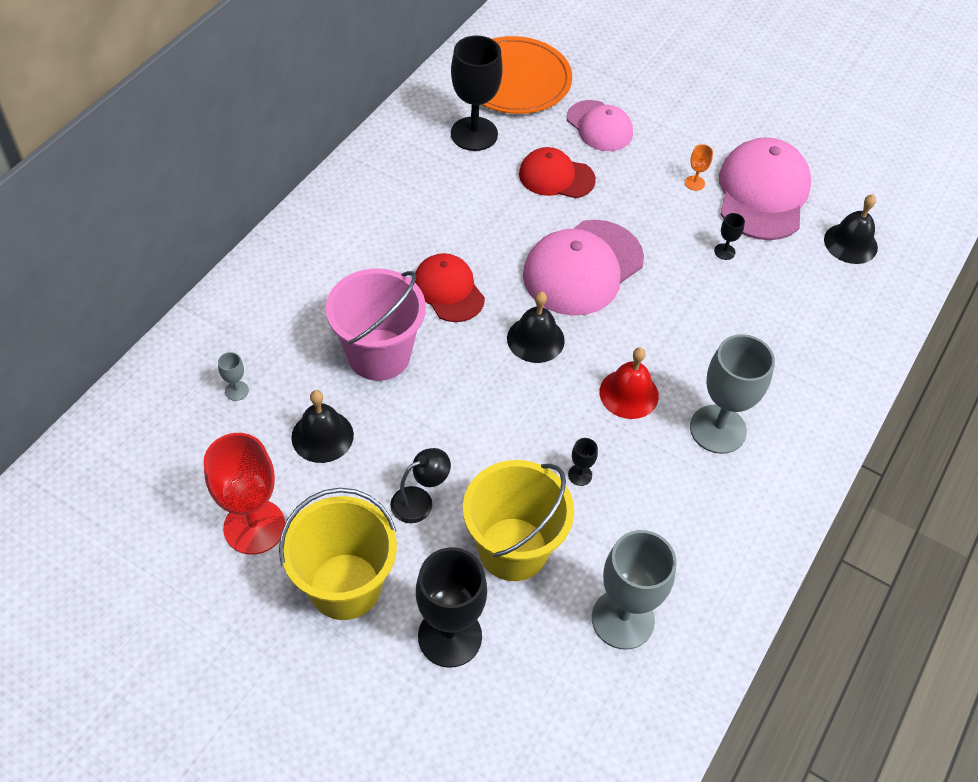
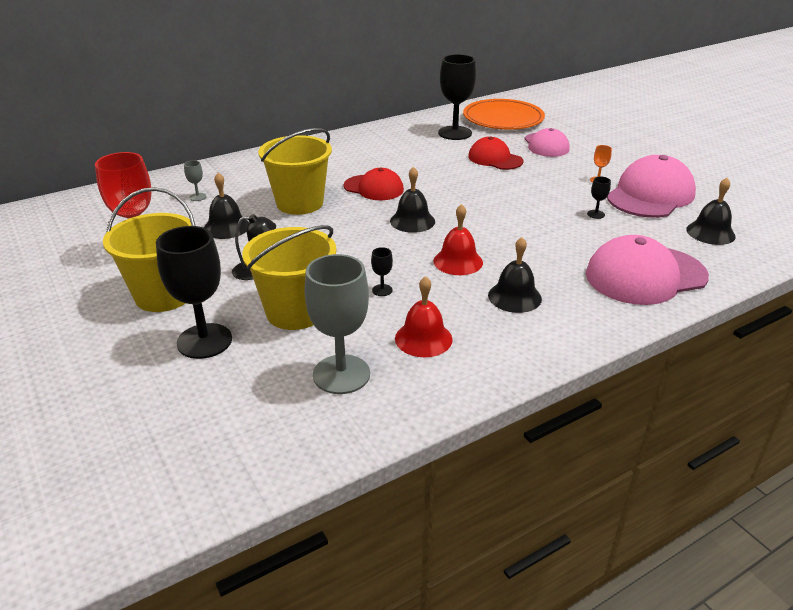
camera: 30 degrees right, 20 degrees down
(379, 355) = (300, 203): pink bucket -> yellow bucket
(448, 290) = (374, 188): red cap -> red cap turned 120 degrees clockwise
(583, 268) = (477, 198): pink cap -> pink cap (645, 275)
(668, 532) = (423, 338): none -> red bell
(718, 429) = (514, 297): grey goblet -> black bell

